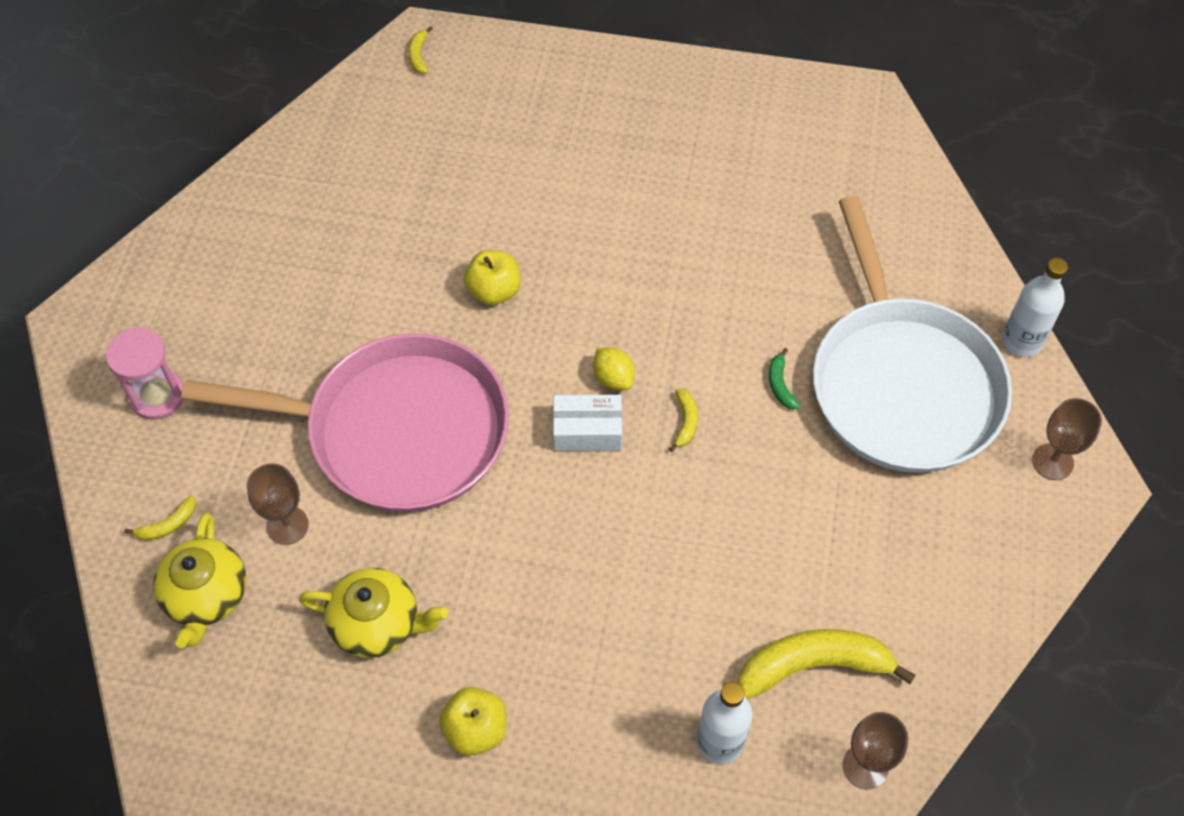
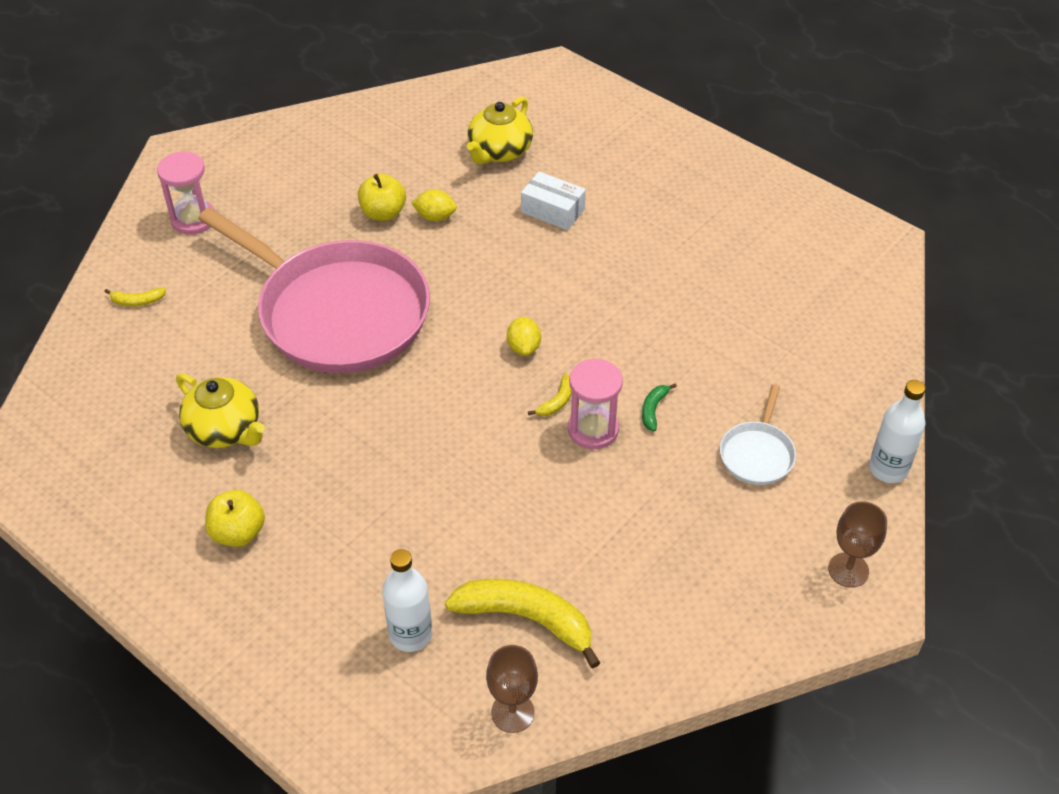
camera: 30 degrees right, 10 degrees down
(206, 596) = (126, 357): yellow teapot -> yellow teapot (499, 151)
(287, 525) = (214, 338): brown goblet -> none
(419, 55) = (543, 79): yellow banana -> none
(420, 271) = (435, 217): none -> yellow lemon
(494, 291) = (479, 252): yellow apple -> yellow apple (383, 213)
(587, 430) = (476, 373): white box -> white box (553, 210)
(739, 435) = (593, 429): none -> pink hourglass
(902, 384) = (757, 454): white pan -> white pan, size x0.41

